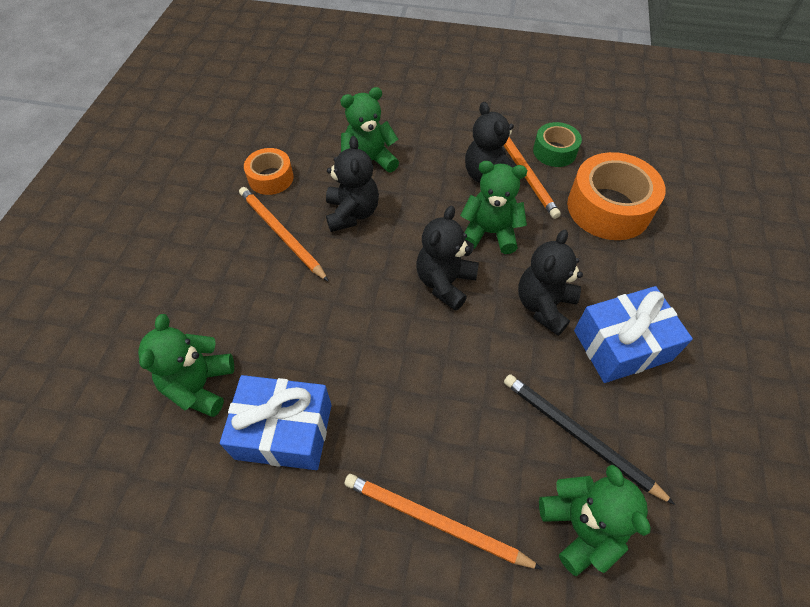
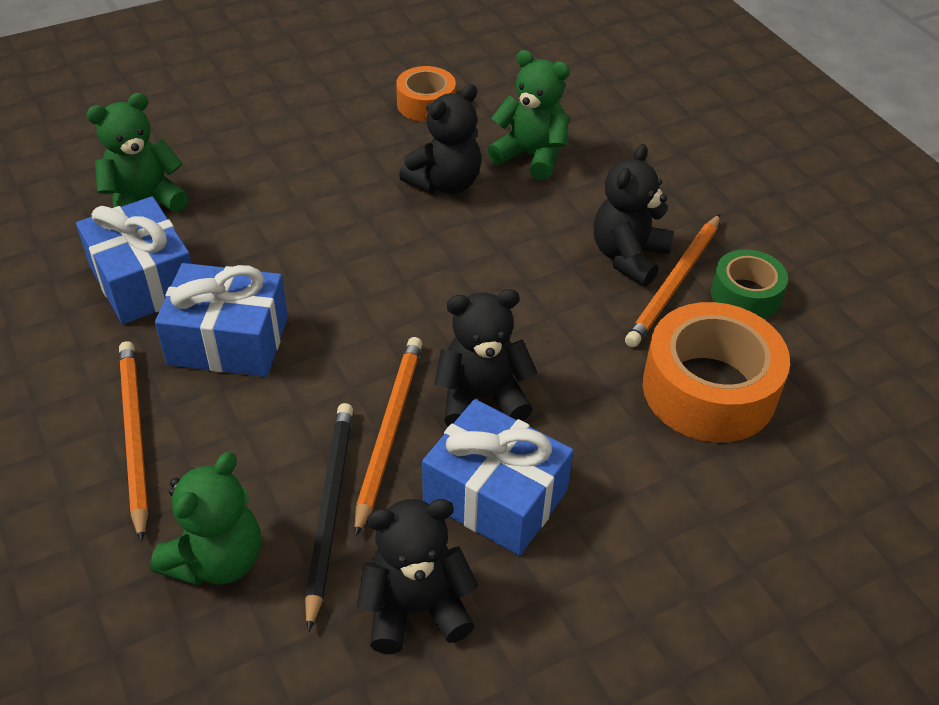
camera: 50 degrees right, 10 degrees down
(281, 234) = (363, 151): orange pencil -> orange pencil (389, 431)
(390, 410) = (228, 340): none -> blue gift
(445, 283) = (428, 300): black teddy bear -> black teddy bear (415, 608)
(490, 233) = (540, 301): green teddy bear -> none

